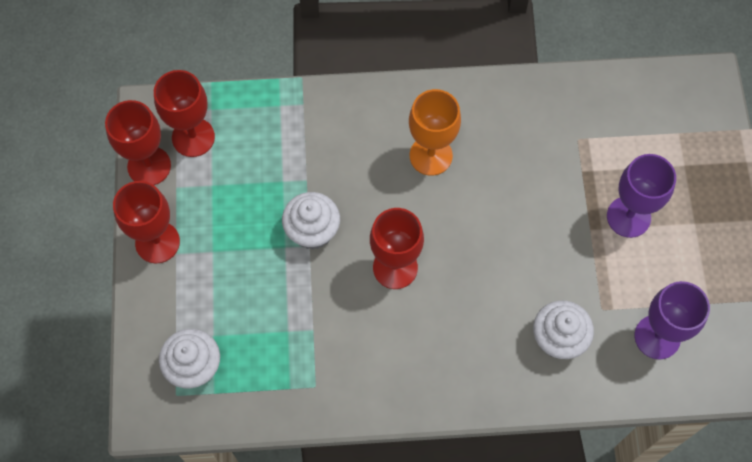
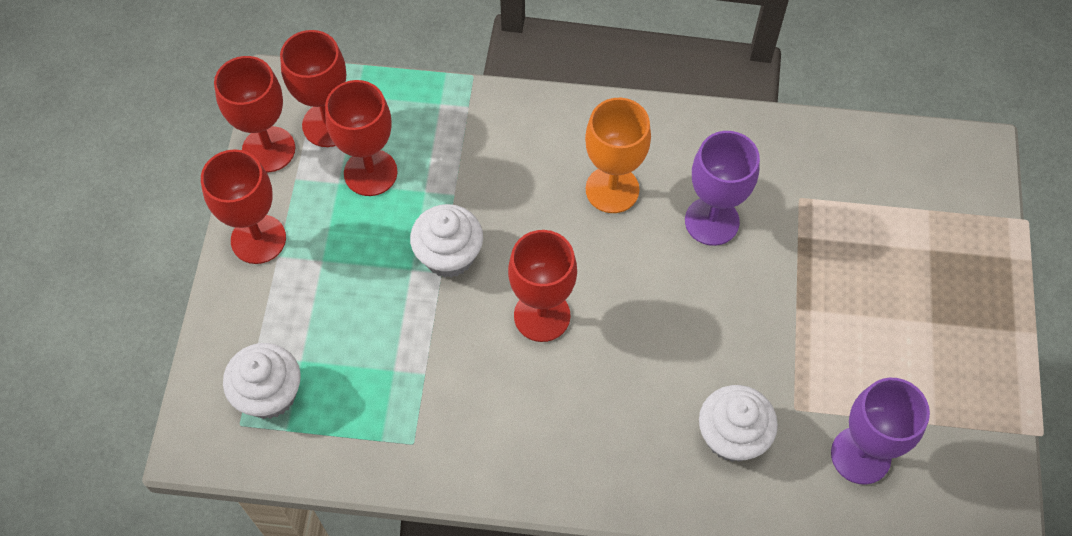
camera: 10 degrees right, 5 degrees down
(236, 172) = (370, 172): none -> red goblet
(628, 217) = (848, 301): purple goblet -> purple goblet (712, 221)

